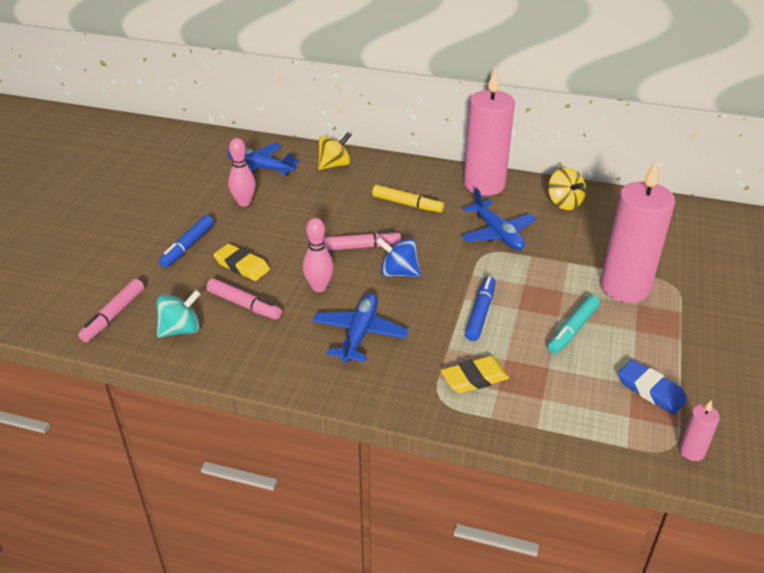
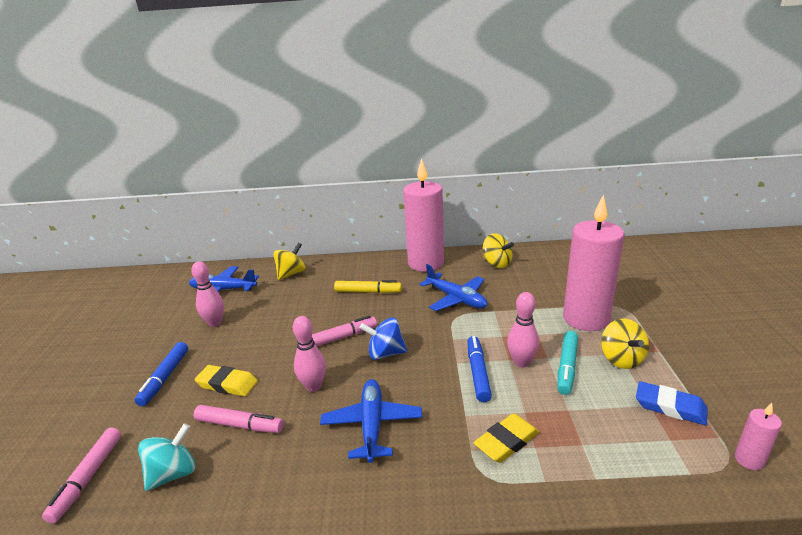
camera: 15 degrees left, 10 degrees down
(529, 314) = (521, 362): none -> pink bowling pin
(634, 336) = (621, 359): none -> yellow spinning top

